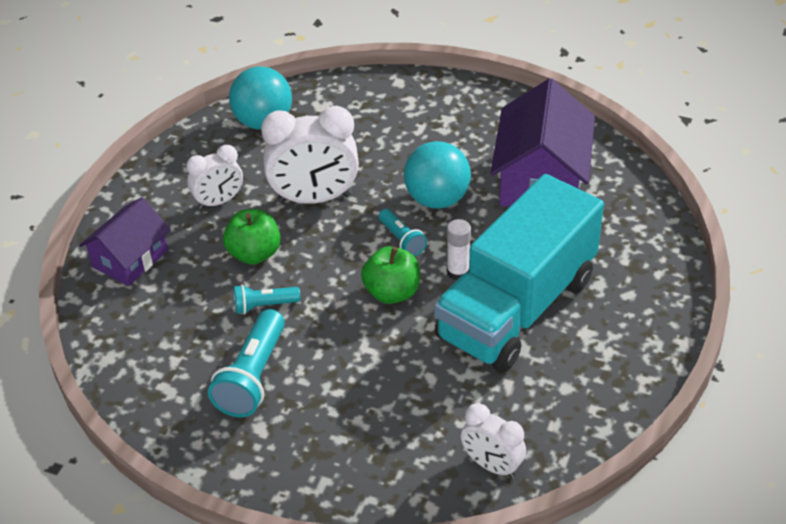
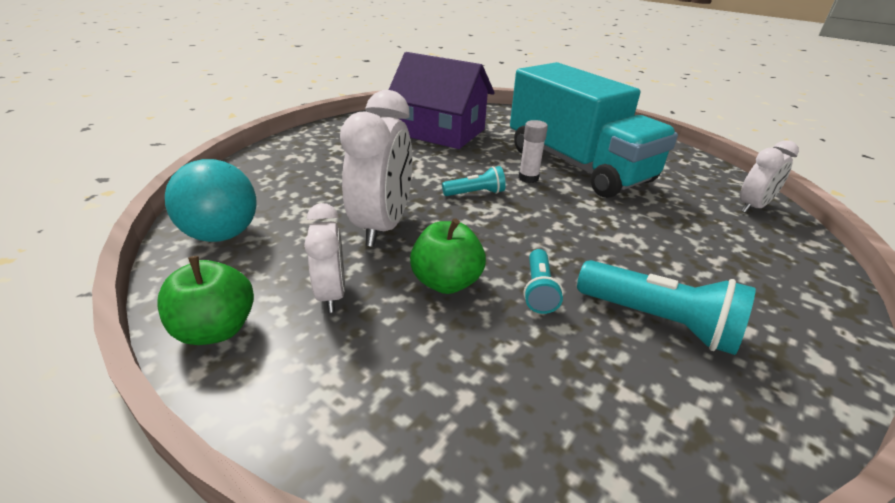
camera: 75 degrees left, 10 degrees down
(130, 258) = (387, 412): purple house -> none
(392, 292) = (543, 210): green apple -> green apple (216, 329)
(437, 199) = (433, 169): turquoise ball -> none

